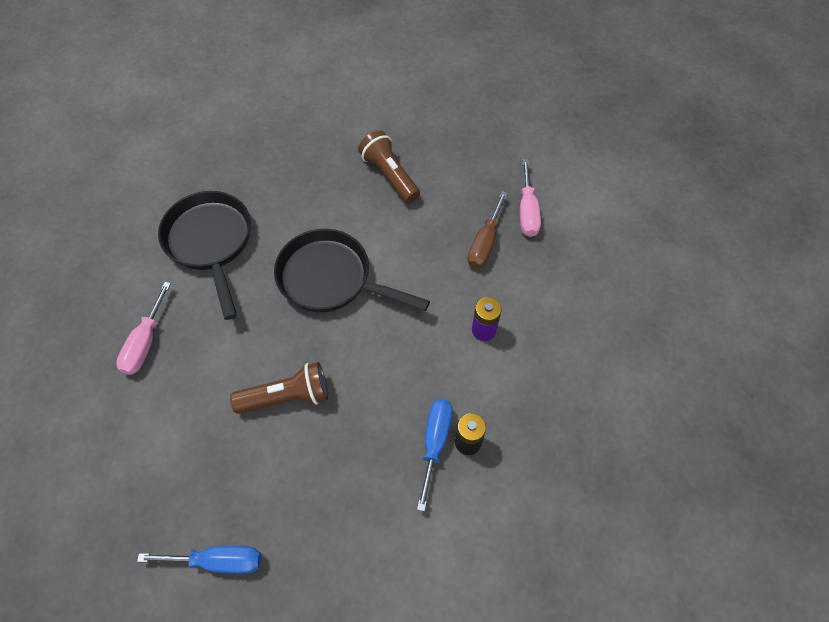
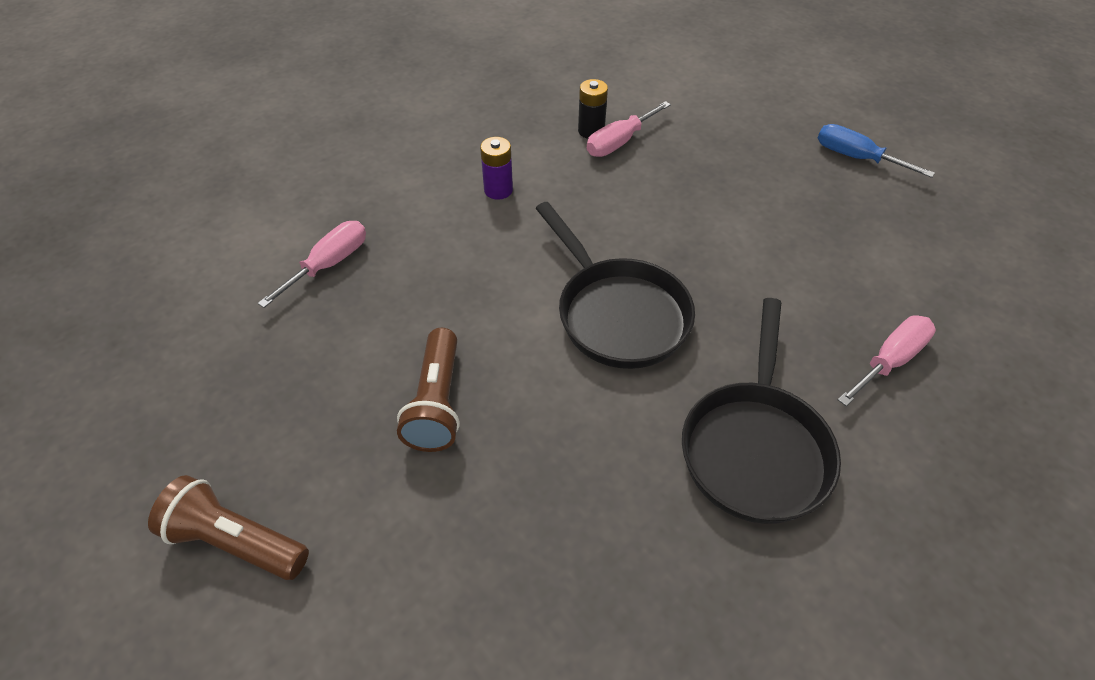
camera: 145 degrees left, 10 degrees down
(287, 397) = (737, 232): brown flashlight -> brown flashlight (236, 541)
(435, 443) = (619, 142): blue screwdriver -> pink screwdriver
(484, 243) = (412, 258): brown screwdriver -> none

